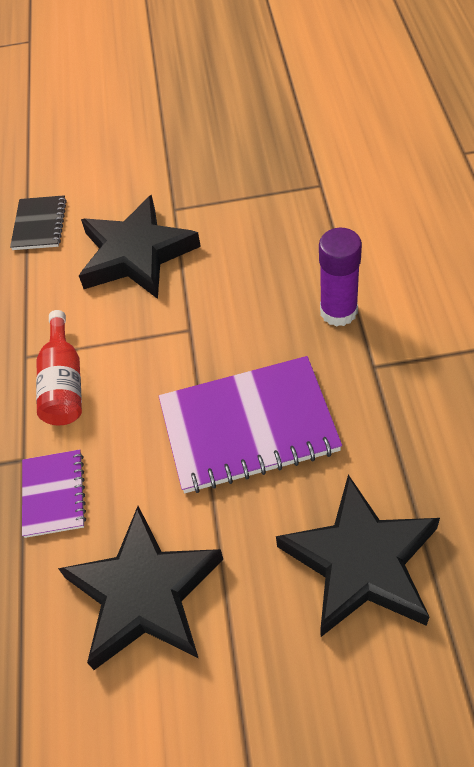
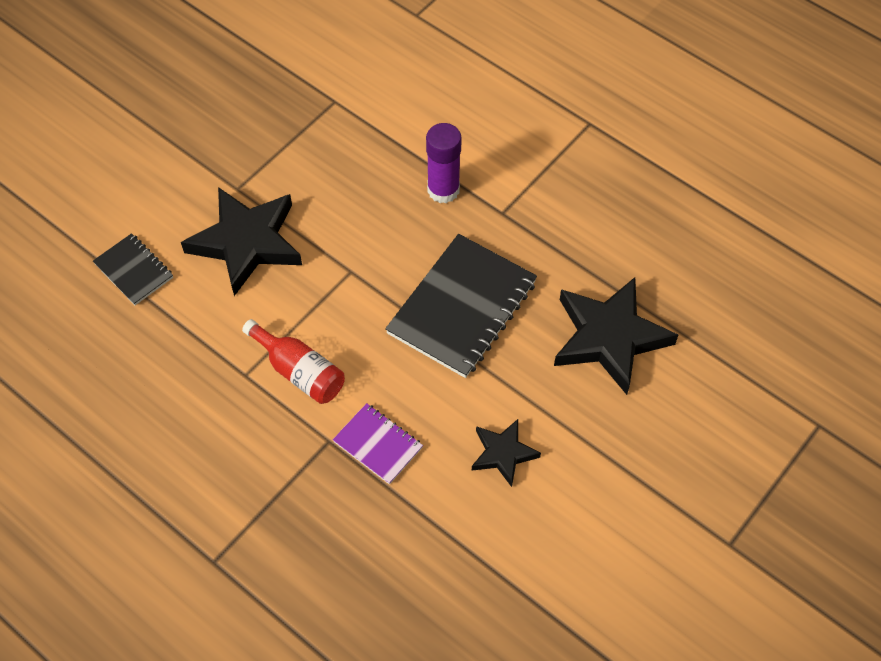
camera: 50 degrees left, 5 degrees up
(144, 593) = (503, 453): black star -> black star, size x0.54
(248, 426) = (462, 307): purple notebook -> black notebook

